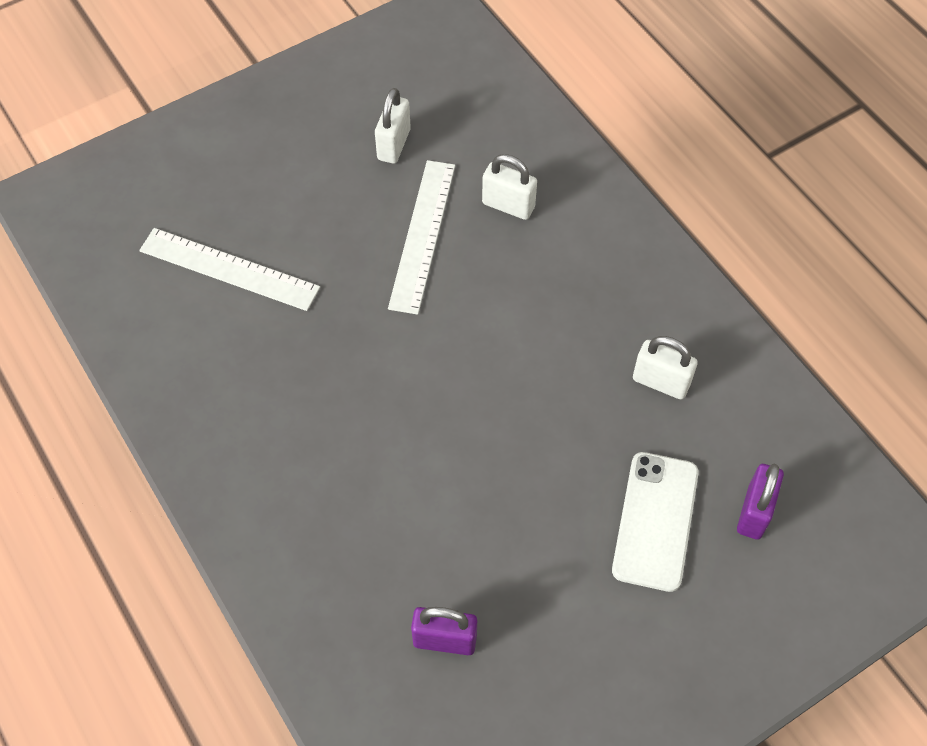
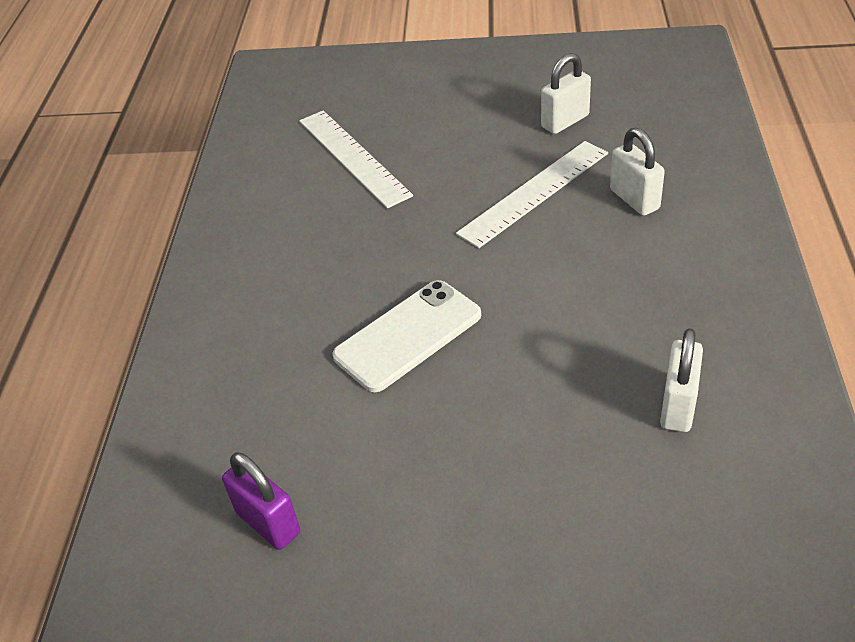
camera: 40 degrees right, 15 degrees down
(655, 521) = (569, 532): white phone -> white phone (408, 335)
(661, 382) = (678, 406): white padlock -> white padlock turned 45 degrees clockwise
(754, 512) = (694, 585): purple padlock -> none

